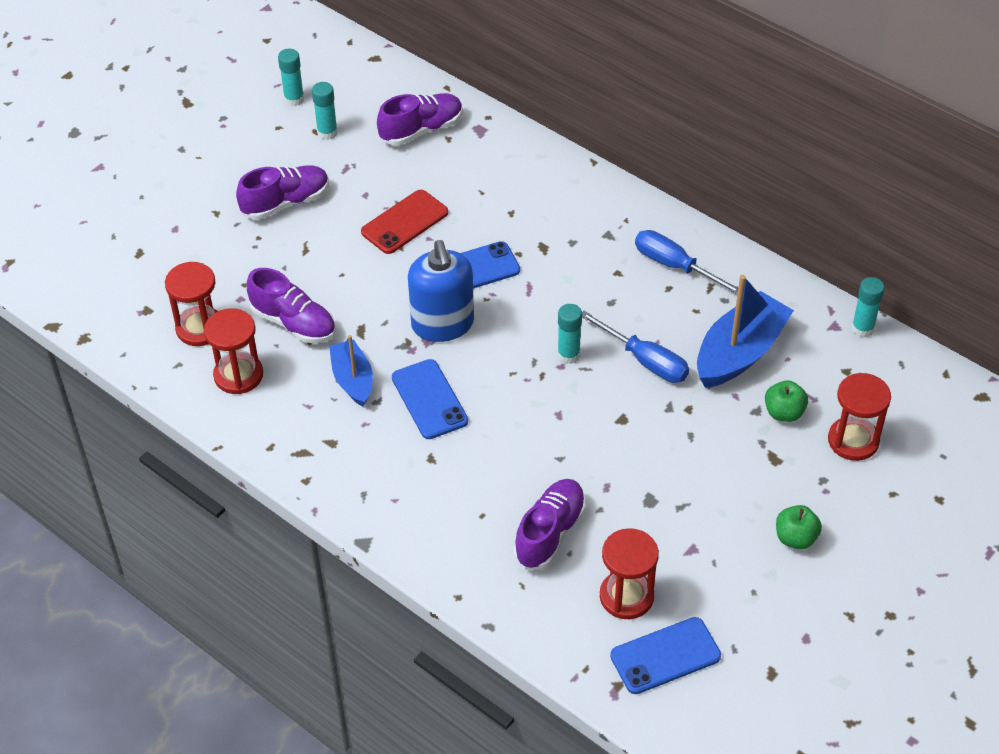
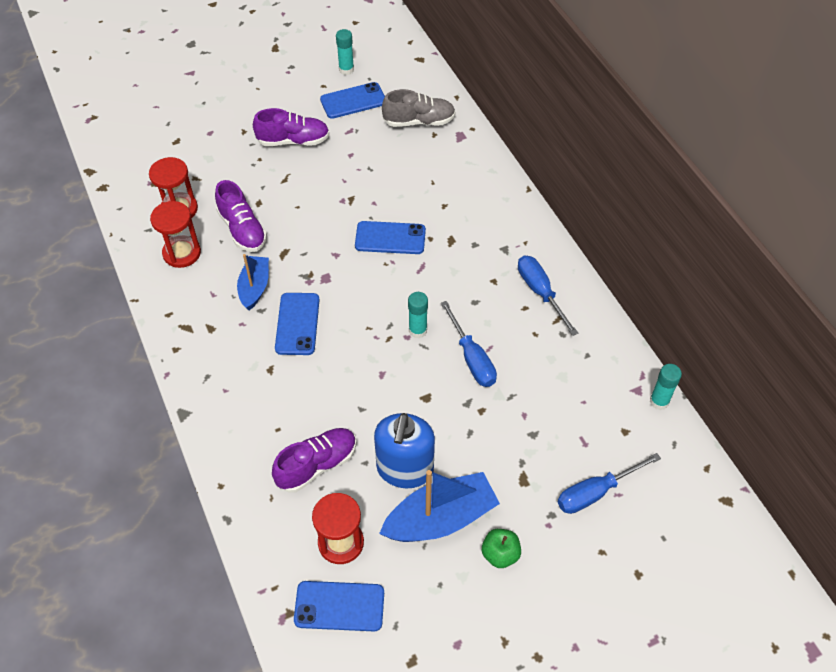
camera: 25 degrees right, 5 degrees up
(327, 133) = (353, 101): turquoise glue stick -> blue phone
(404, 222) = (364, 185): red phone -> none
(421, 130) = (419, 121): purple shoe -> grey shoe
(442, 324) = (342, 271): blue soap dispenser -> blue soap dispenser (405, 469)
(739, 353) = (548, 381): blue boat -> blue boat (440, 518)
(784, 413) = (554, 445): green apple -> none
(853, 440) = (596, 492): red hourglass -> blue screwdriver

